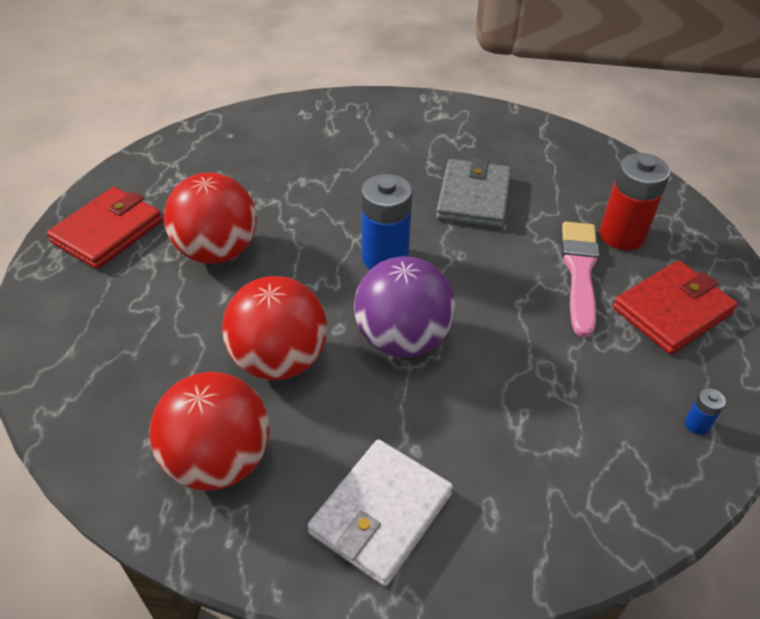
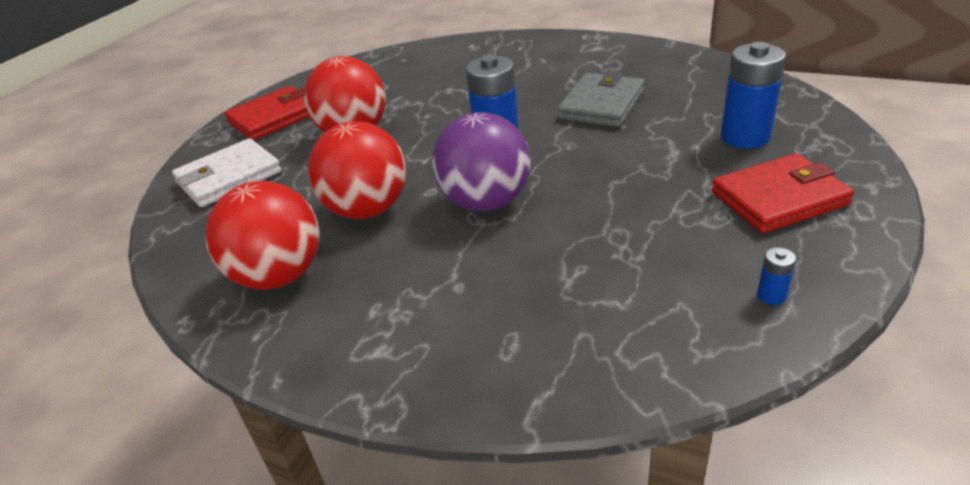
camera: 20 degrees right, 10 degrees down
(381, 513) = (401, 332): white wallet -> white wallet (229, 177)
(580, 272) = (687, 163): pink brush -> none
(622, 235) = (745, 137): red battery -> blue battery

